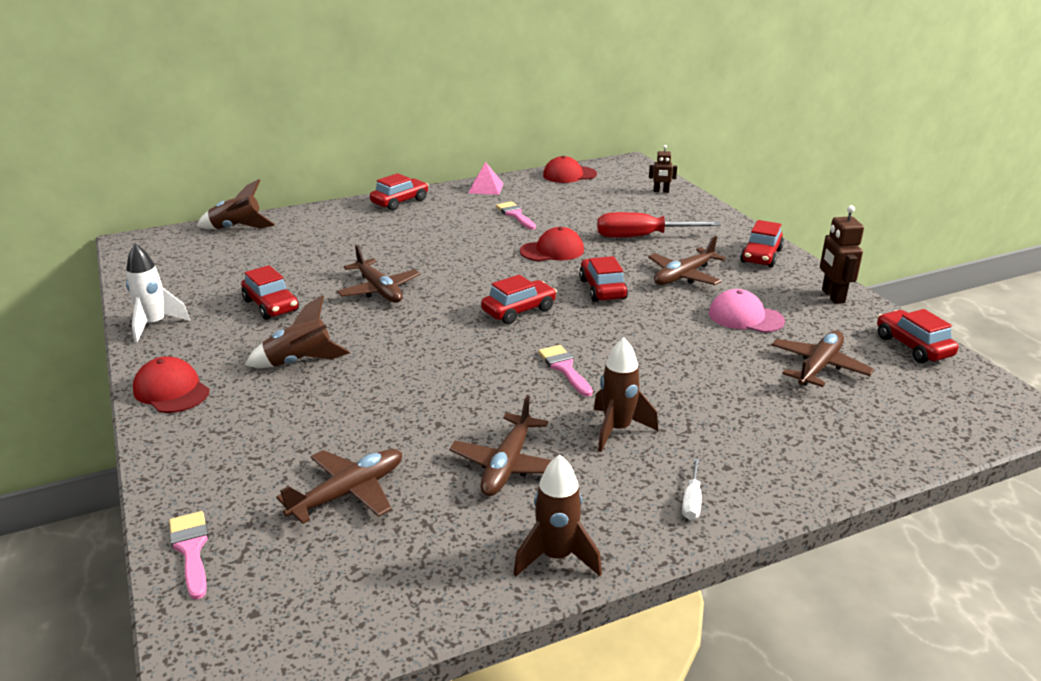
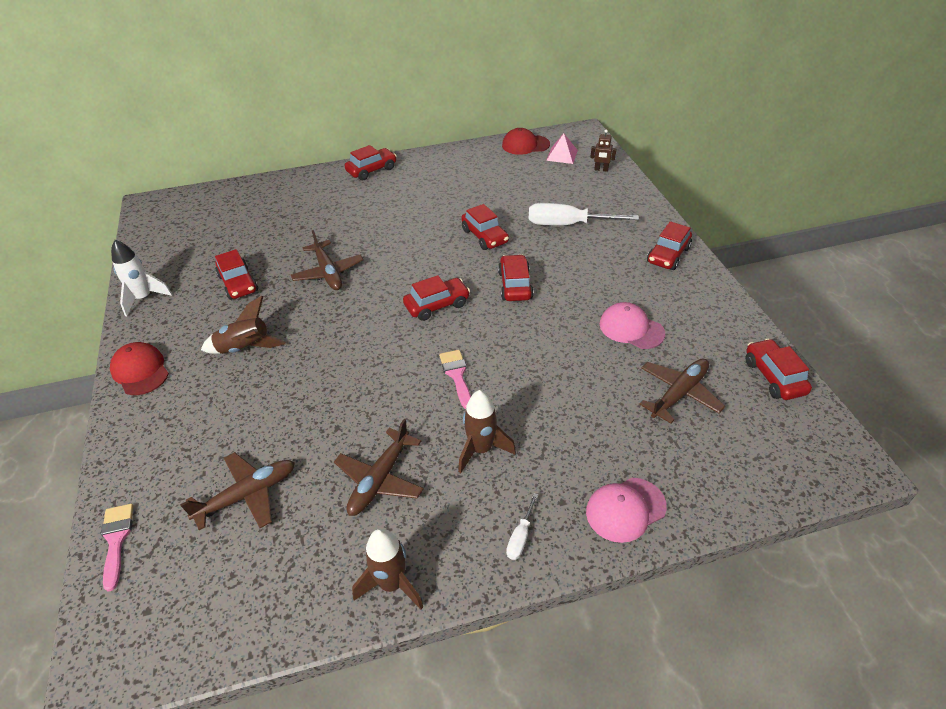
camera: 10 degrees right, 15 degrees up
(237, 228) = (232, 193): brown rocket -> none
(486, 188) = (448, 157): pink pyramid -> pink pyramid (562, 155)
(515, 215) = (465, 191): pink brush -> none
(552, 250) = (485, 236): red cap -> red car
(641, 237) = (567, 224): red screwdriver -> white screwdriver
(684, 276) = (591, 274): brown plane -> none
(800, 467) = (625, 509): none -> pink cap
(832, 296) = (718, 309): brown robot -> none

